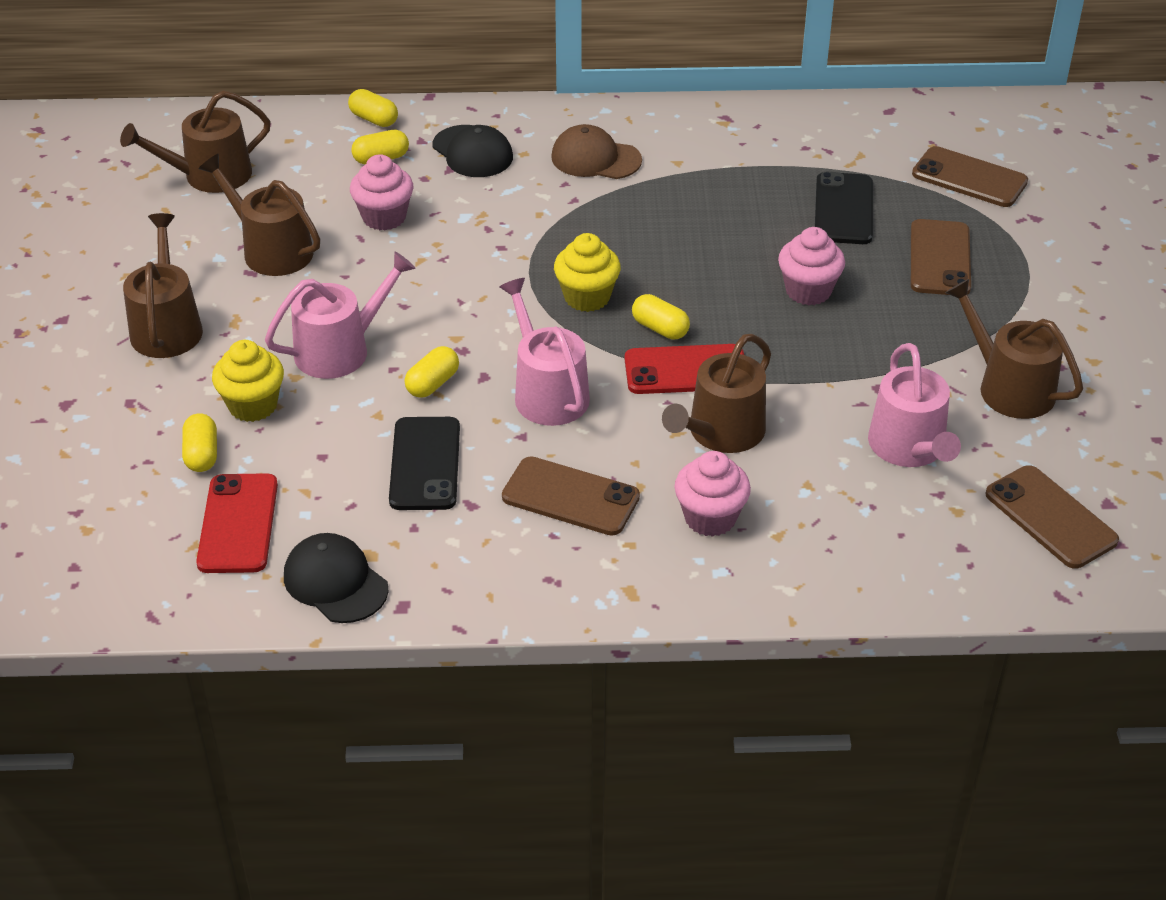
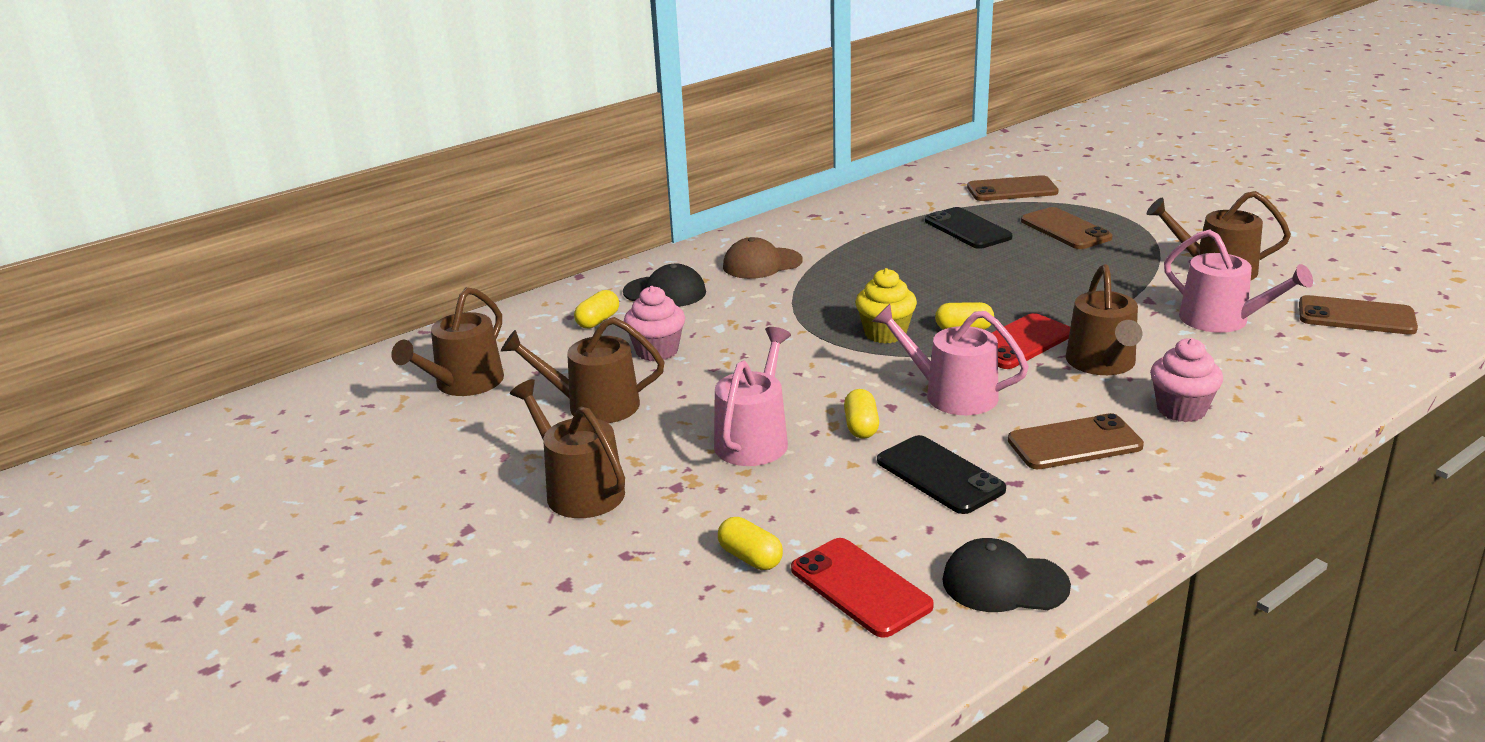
camera: 35 degrees left, 15 degrees down
(253, 405) = (740, 505): yellow cupcake -> none
(374, 119) = (555, 302): yellow capsule -> none
(808, 291) = (1020, 273): pink cupcake -> none

